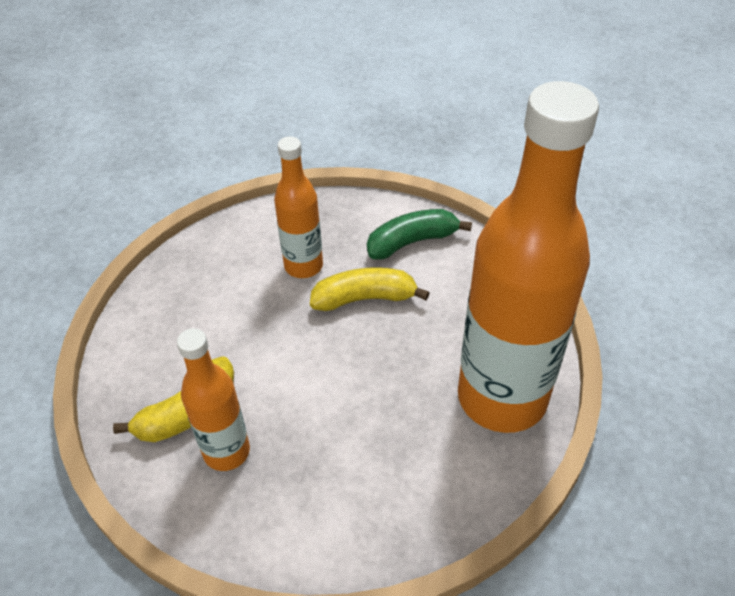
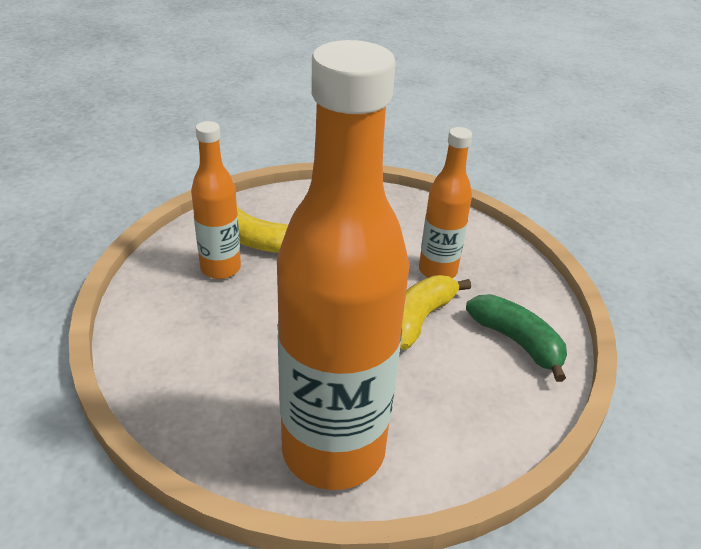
camera: 70 degrees right, 10 degrees down
(365, 298) = (419, 319): yellow banana -> yellow banana turned 120 degrees counterclockwise

